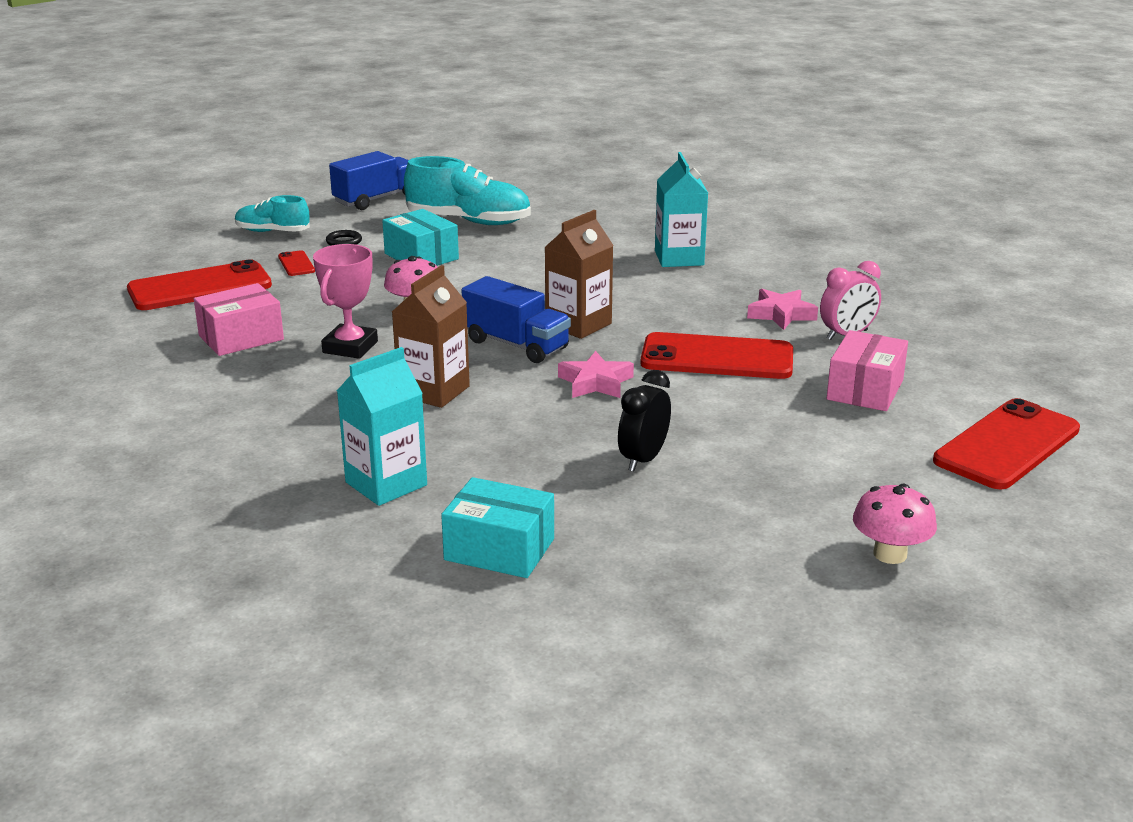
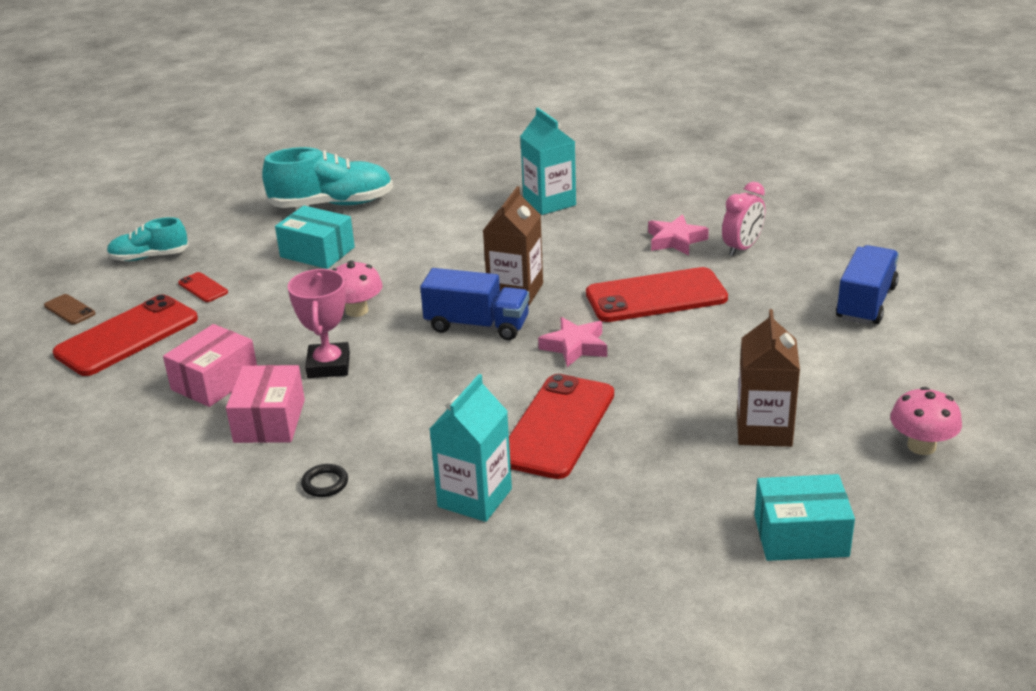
camera: 20 degrees left, 5 degrees up
(172, 258) = (70, 310): none -> brown phone
(344, 241) = (230, 252): black ring -> black ring (325, 483)
(376, 199) = (223, 198): blue truck -> blue truck (866, 303)
(433, 391) = (442, 392): brown carton -> brown carton (764, 430)
(499, 549) = (621, 533): turquoise box -> turquoise box (801, 536)
(643, 459) = (671, 412): black clock -> none
(865, 390) = (793, 298): pink box -> pink box (269, 421)
(1006, 445) = (933, 322): red phone -> red phone (557, 426)

